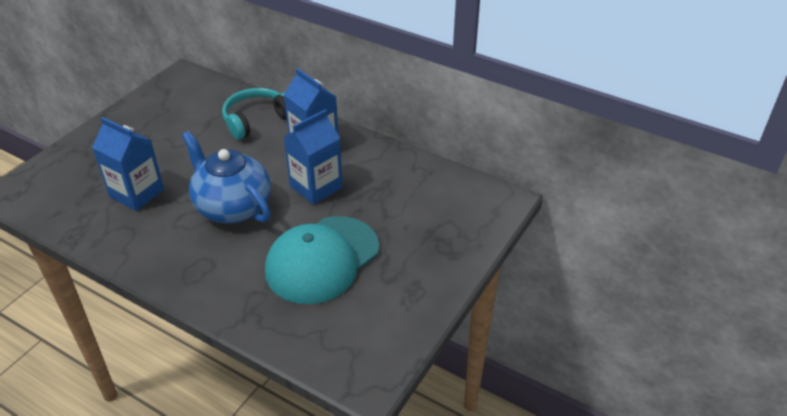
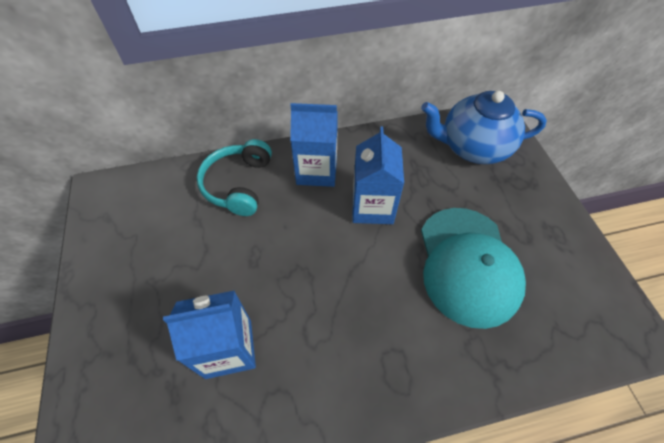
camera: 45 degrees left, 15 degrees up
(232, 207) = (336, 282): blue teapot -> blue teapot (472, 147)

